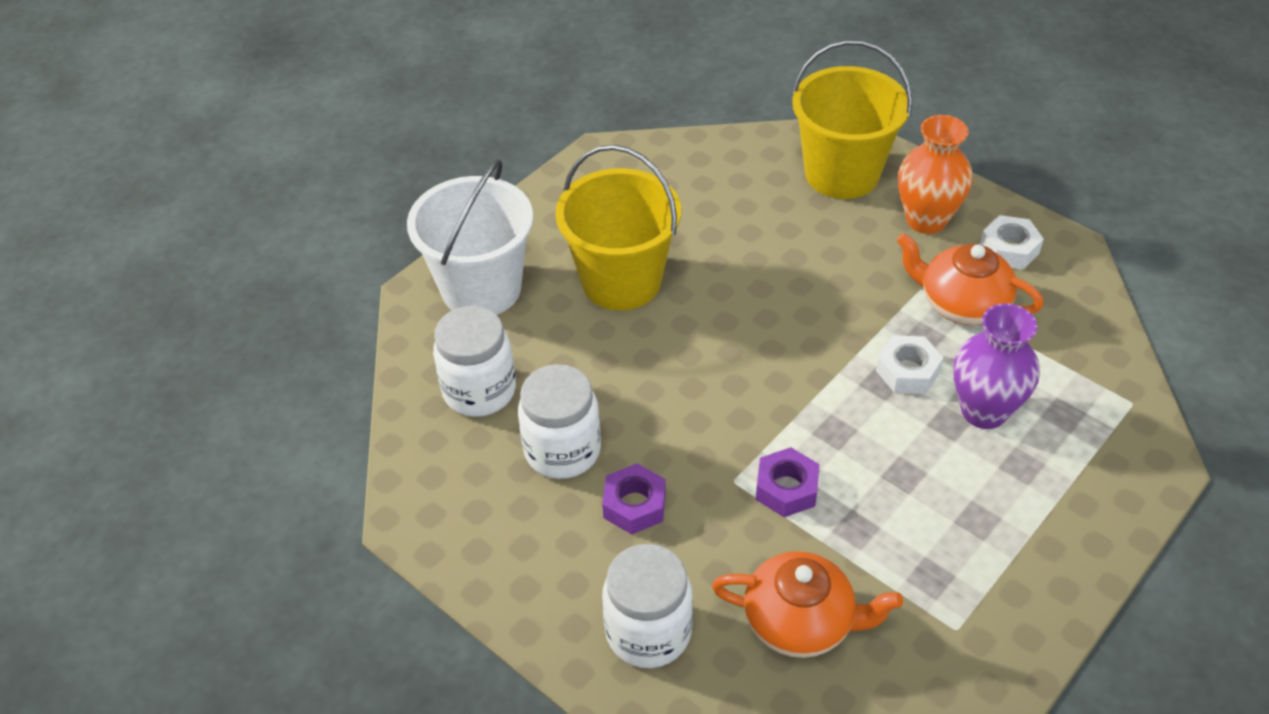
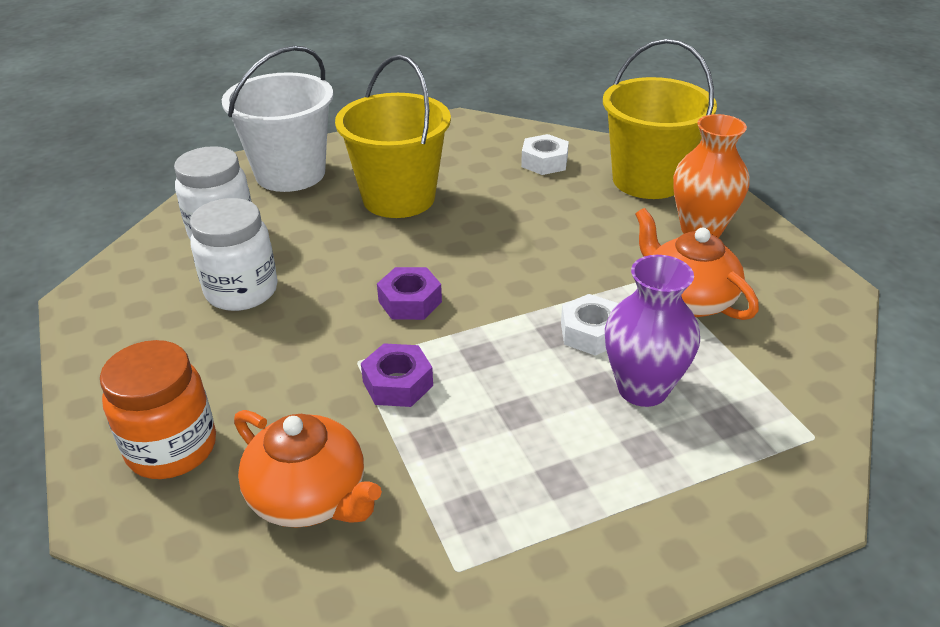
camera: 25 degrees right, 10 degrees down
(634, 505) = (258, 348): purple nut -> purple nut (410, 301)
(648, 632) = (172, 448): white jar -> orange jar
(1009, 249) = (768, 273): white nut -> white nut (544, 162)

